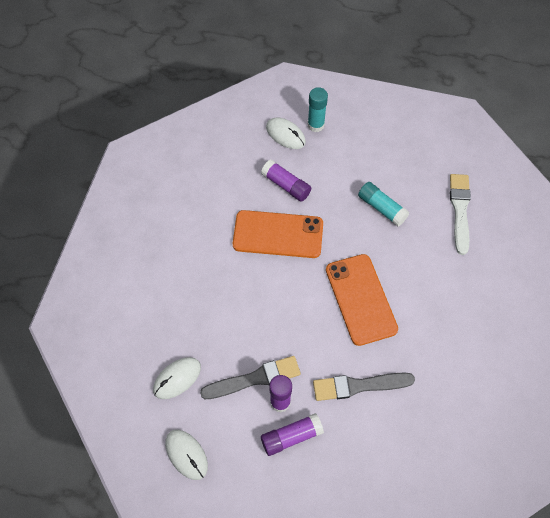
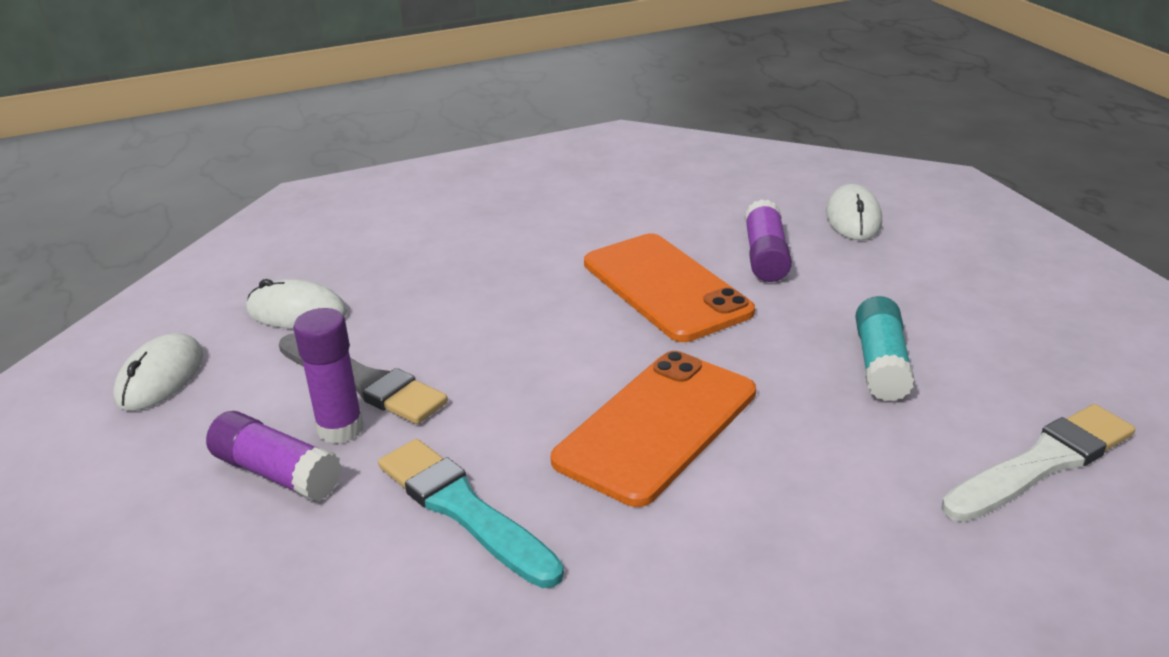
camera: 55 degrees right, 30 degrees down
(316, 125) = (919, 234): turquoise glue stick -> none
(359, 386) = (464, 510): grey brush -> turquoise brush

